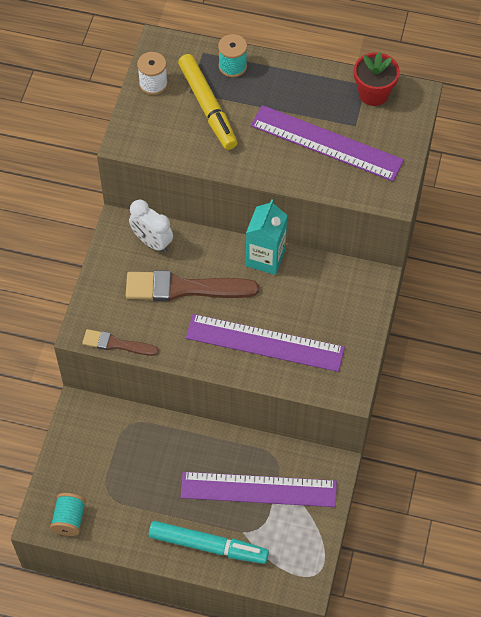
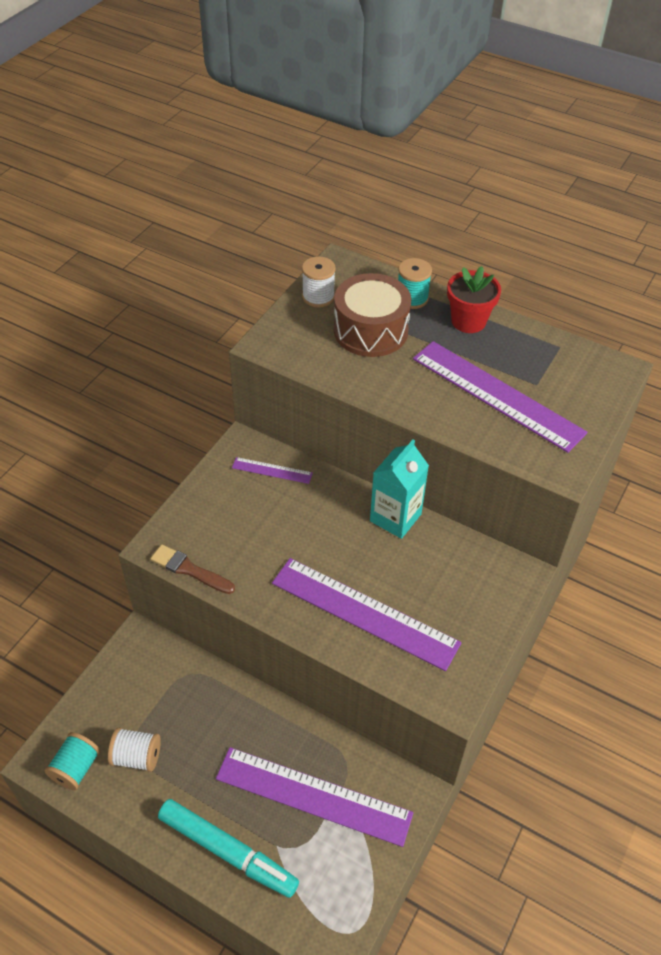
camera: 15 degrees right, 10 degrees down
(113, 498) = (137, 756): none -> white spool
(152, 242) = (272, 470): white clock -> purple ruler
(184, 288) = (290, 528): brown brush -> none
(208, 107) = (370, 330): yellow marker -> brown drum
(373, 94) = (567, 357): red flower pot -> red flower pot (468, 321)

